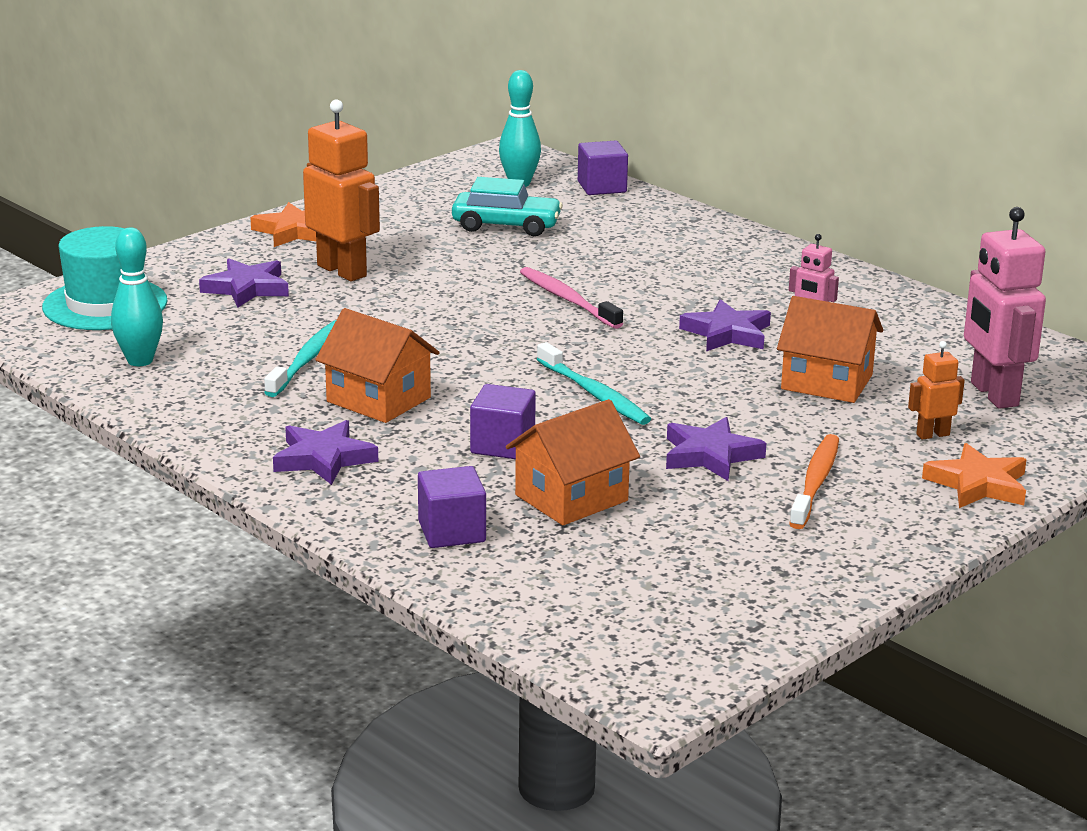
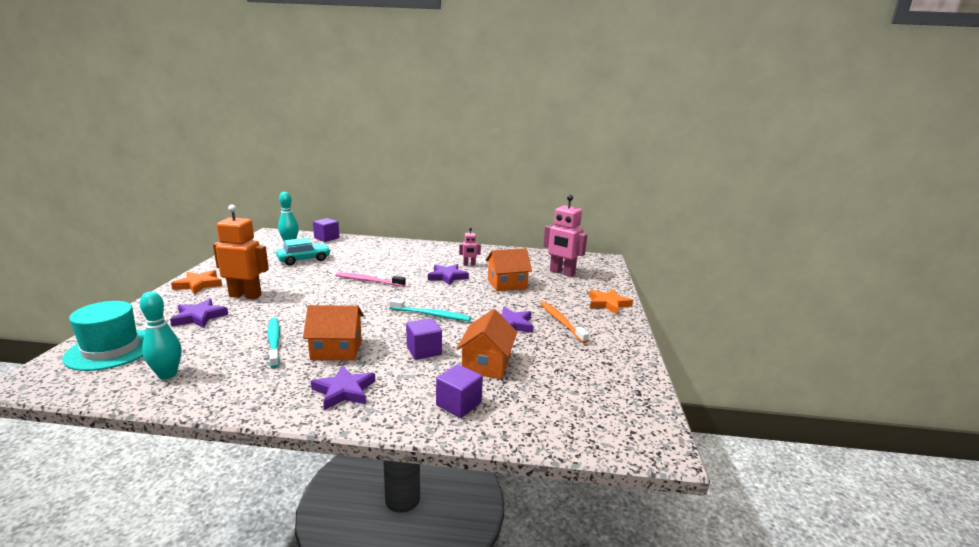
camera: 40 degrees left, 5 degrees down
(932, 434) = (567, 291): orange robot -> none

